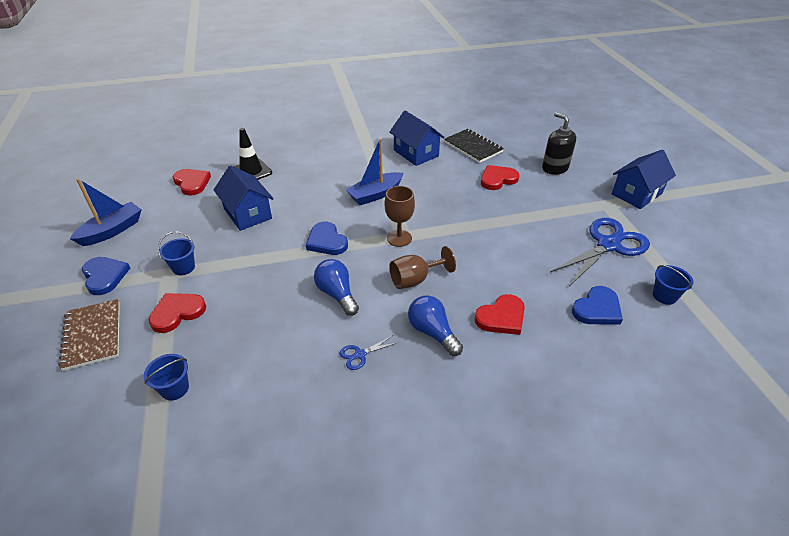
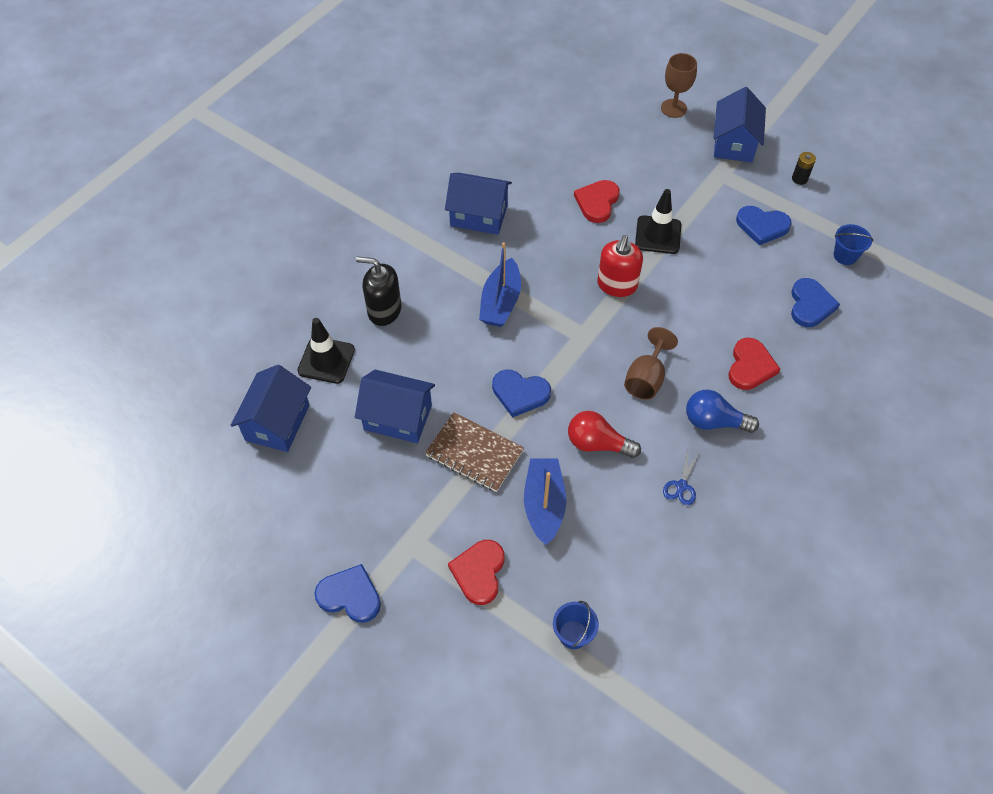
camera: 40 degrees left, 15 degrees up
(93, 335) = (431, 654): brown notebook -> brown notebook (474, 453)
(112, 231) = (275, 544): blue boat -> blue boat (544, 505)
(183, 267) = (418, 525): blue bucket -> none
(192, 183) = (277, 422): red heart -> blue house
(337, 294) = (597, 444): blue light bulb -> red light bulb
(399, 238) = (583, 342): brown goblet -> brown goblet (673, 108)
(459, 223) = (617, 285): none -> red soap dispenser
(473, 147) = (528, 169): black notebook -> none
(520, 213) = (658, 235): none -> black traffic cone
(554, 168) = (635, 152): black soap dispenser -> black soap dispenser (384, 310)
(608, 245) = (762, 226): blue scissors -> blue heart
(671, 234) = (799, 179): none -> black battery

